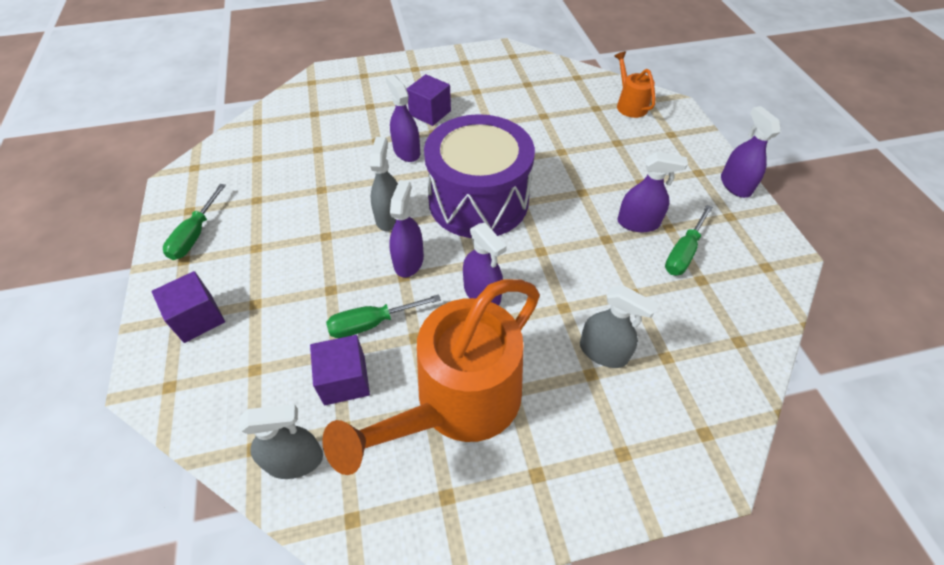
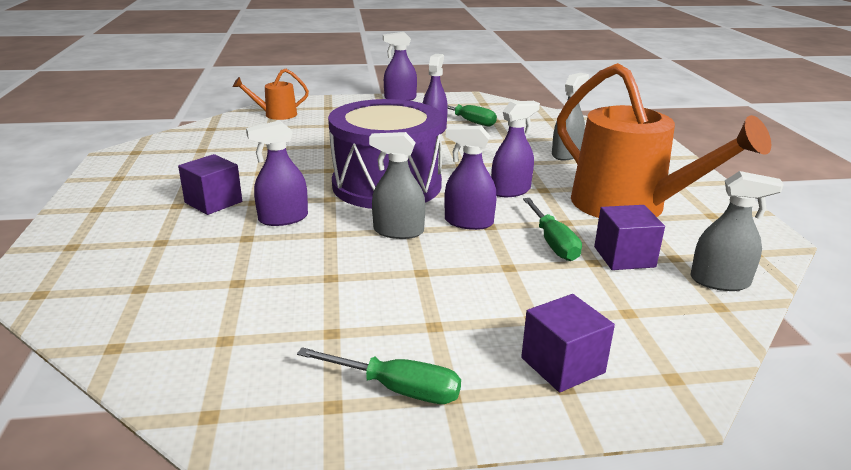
camera: 85 degrees left, 25 degrees down
(295, 460) = (719, 281): grey spray bottle -> grey spray bottle turned 105 degrees clockwise

